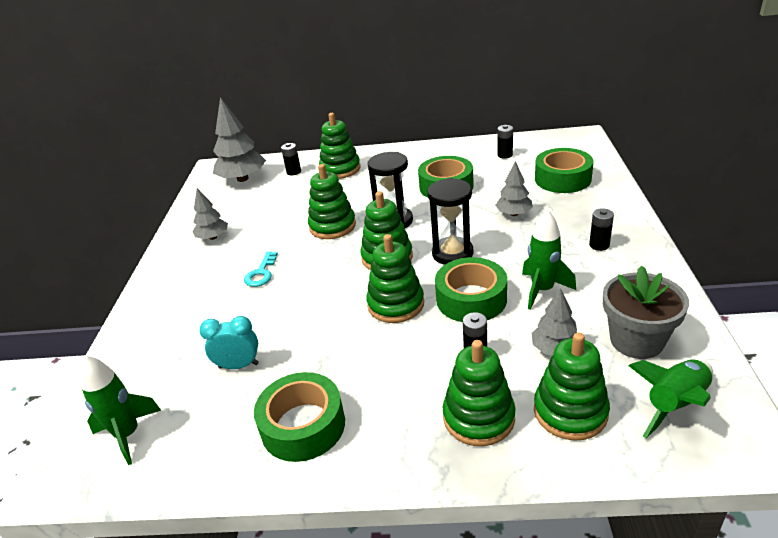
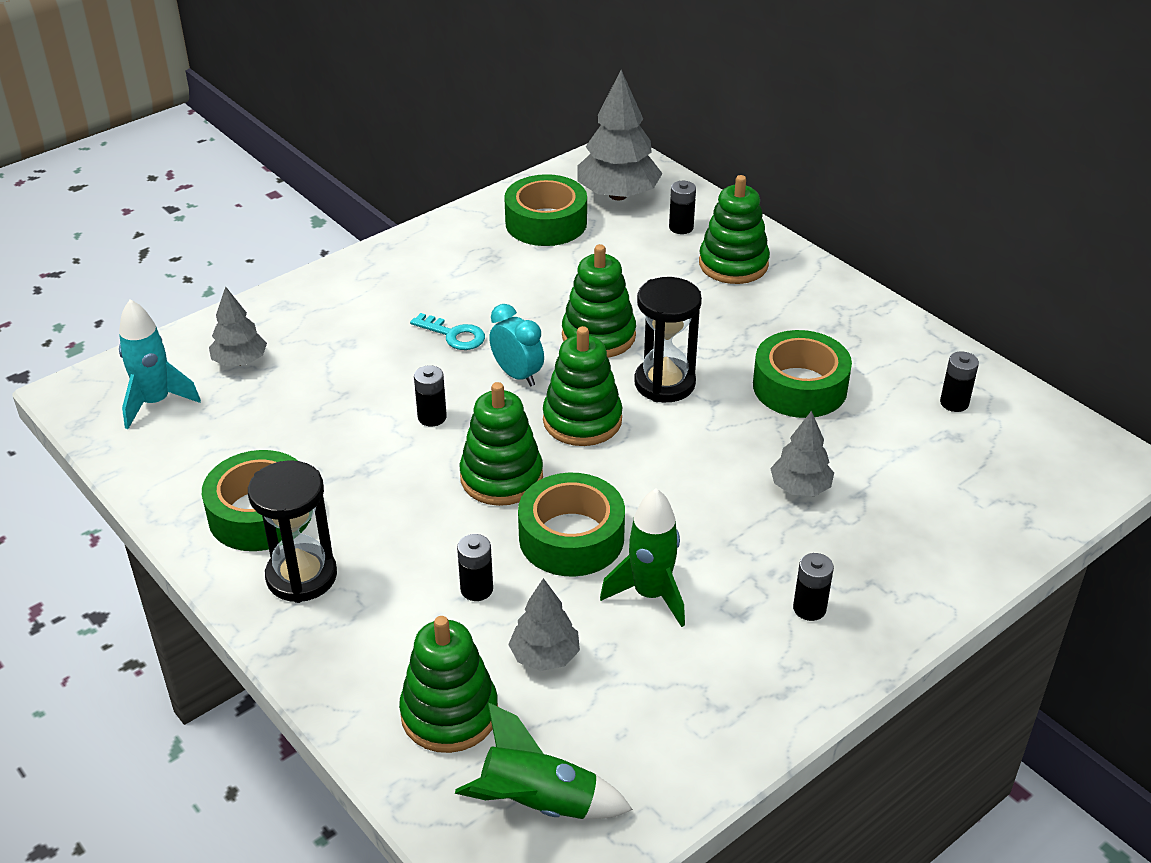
camera: 45 degrees right, 5 degrees up
(128, 434) = (155, 402): green rocket -> turquoise rocket
(213, 237) = (479, 253): grey tree -> grey tree (240, 361)
(239, 365) = (299, 415): turquoise clock -> turquoise clock (517, 375)
(261, 273) = (454, 335): turquoise key -> turquoise key turned 120 degrees counterclockwise
(315, 310) = (432, 417): none -> black battery
(452, 253) = (648, 474): black hourglass -> black hourglass (301, 576)
(478, 417) = (378, 641): green stacking toy -> none
(562, 179) = (951, 496): green tape -> green tape (546, 222)
(636, 340) = (628, 726): grey flower pot -> none

